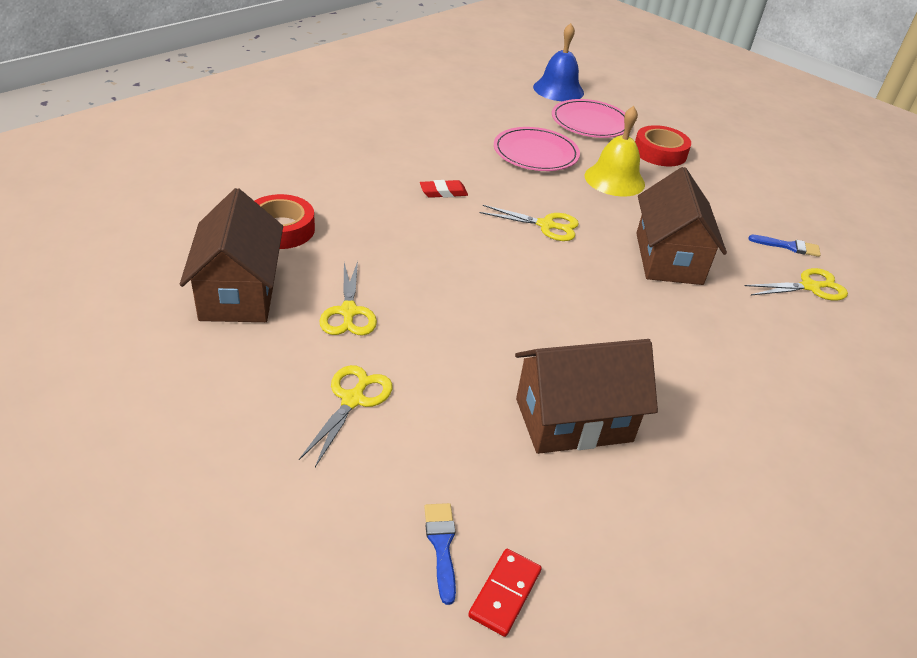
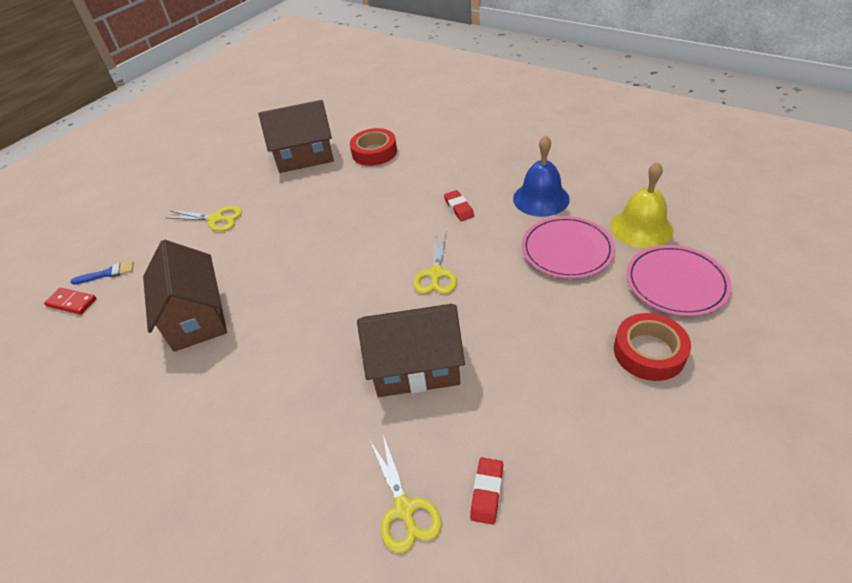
camera: 90 degrees right, 5 degrees up
(348, 312) = (294, 199): yellow scissors -> none
(558, 89) = (740, 247): blue bell -> blue bell (541, 198)
(614, 180) = (551, 314): yellow bell -> yellow bell (641, 227)
(788, 246) = (487, 492): blue brush -> red eraser

